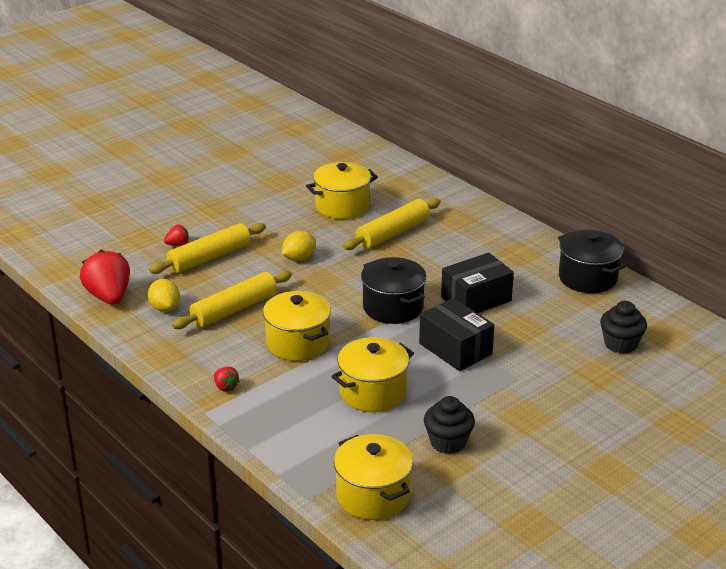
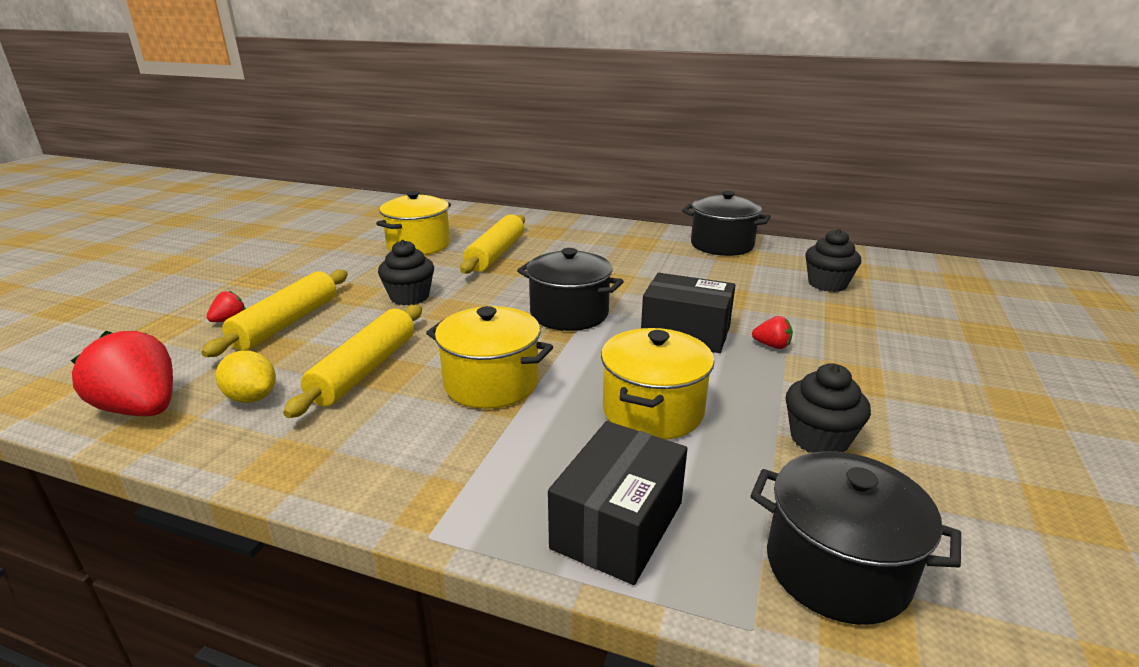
camera: 30 degrees left, 5 degrees down
(225, 387) = (433, 479): red strawberry -> red strawberry (772, 345)
(299, 258) = (409, 297): yellow lemon -> black cupcake
(373, 496) = (836, 568): yellow pot -> black pot
(476, 299) = (646, 284): black box -> black box (617, 525)

